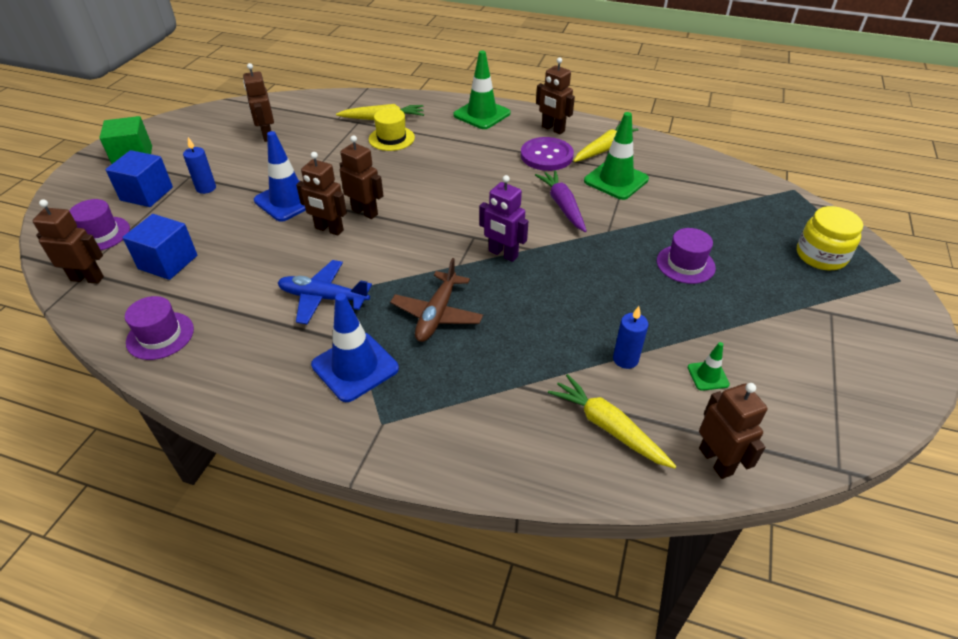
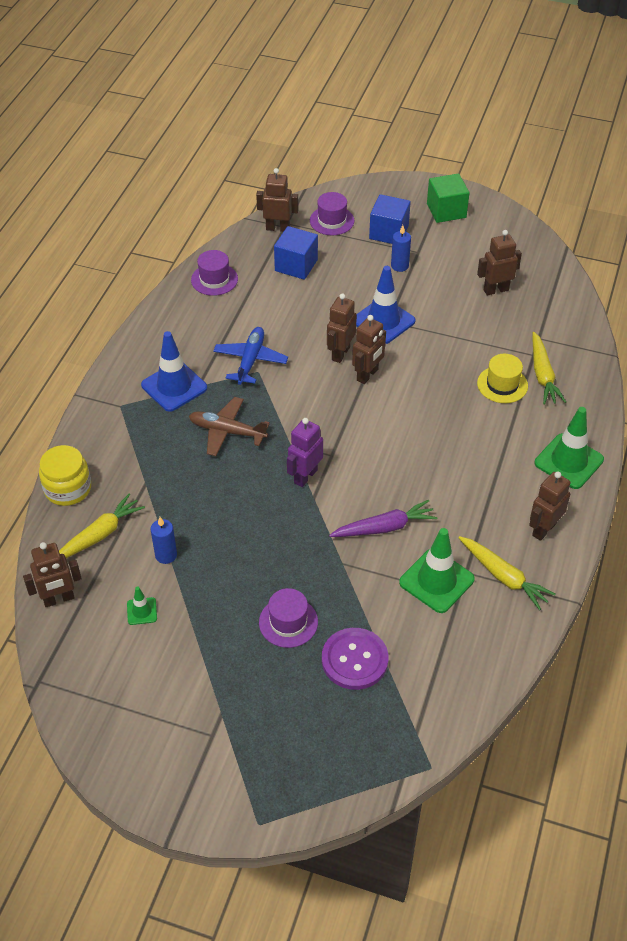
camera: 90 degrees right, 5 degrees up
(87, 278) = (278, 228): brown robot -> brown robot turned 90 degrees counterclockwise
(546, 156) = (482, 519): purple button -> purple button (354, 660)
(821, 256) = (300, 755): yellow jar -> yellow jar (68, 488)

